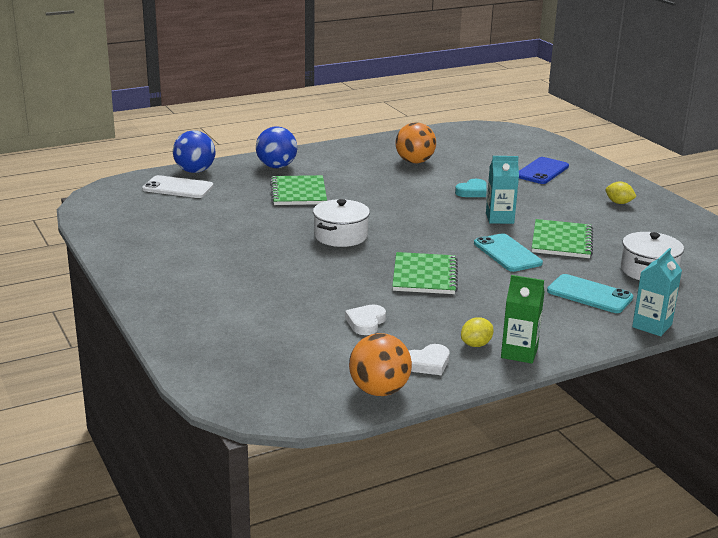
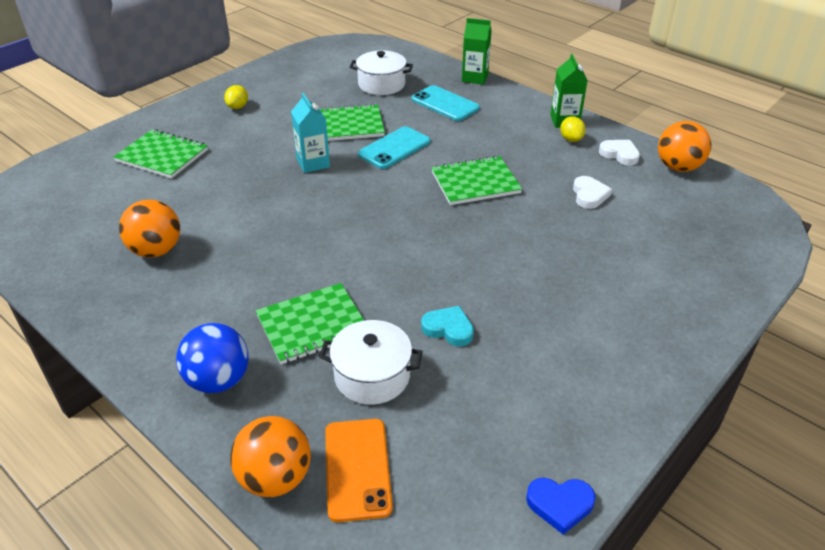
camera: 110 degrees left, 15 degrees up
(94, 227) = (560, 505): none -> blue heart
(178, 188) = (357, 469): white phone -> orange phone
(195, 171) = (275, 478): blue ball -> orange ball
(341, 236) = (424, 254): white pot -> white pot (372, 376)
(366, 322) = (589, 195): white heart -> white heart turned 90 degrees counterclockwise
(472, 192) = (245, 190): turquoise heart -> turquoise heart (448, 329)
(476, 344) = (571, 139): yellow lemon -> yellow lemon turned 45 degrees clockwise
(542, 171) = (162, 156): blue phone -> green notebook
(589, 294) = (445, 104): turquoise phone -> turquoise phone turned 60 degrees counterclockwise
(652, 326) = (475, 78): turquoise carton -> green carton

